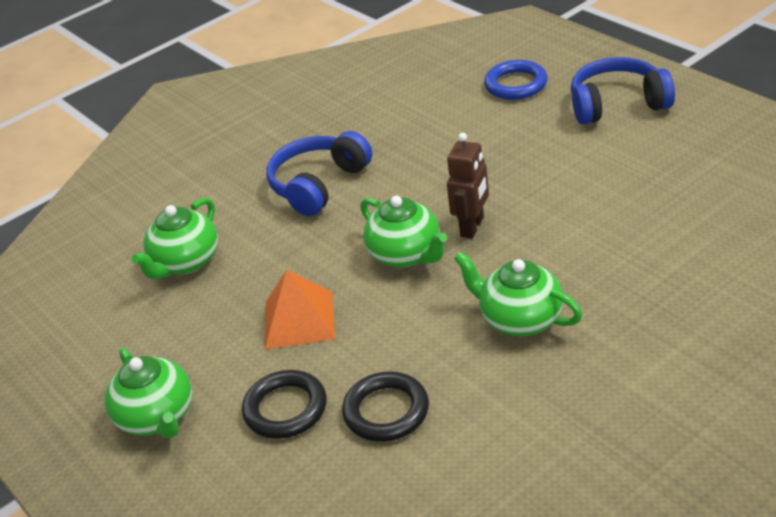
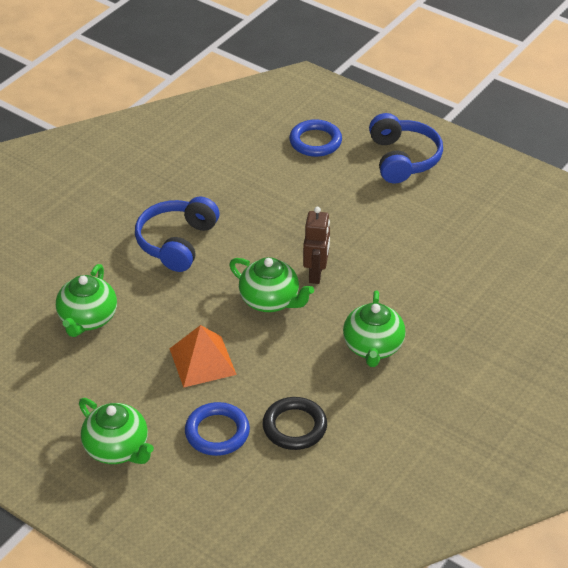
camera: 20 degrees left, 5 degrees up
(285, 409) = (217, 432): black ring -> blue ring
(519, 319) = (373, 347): green teapot -> green teapot turned 105 degrees counterclockwise
(617, 104) = (403, 159): blue headphones -> blue headphones turned 105 degrees clockwise

